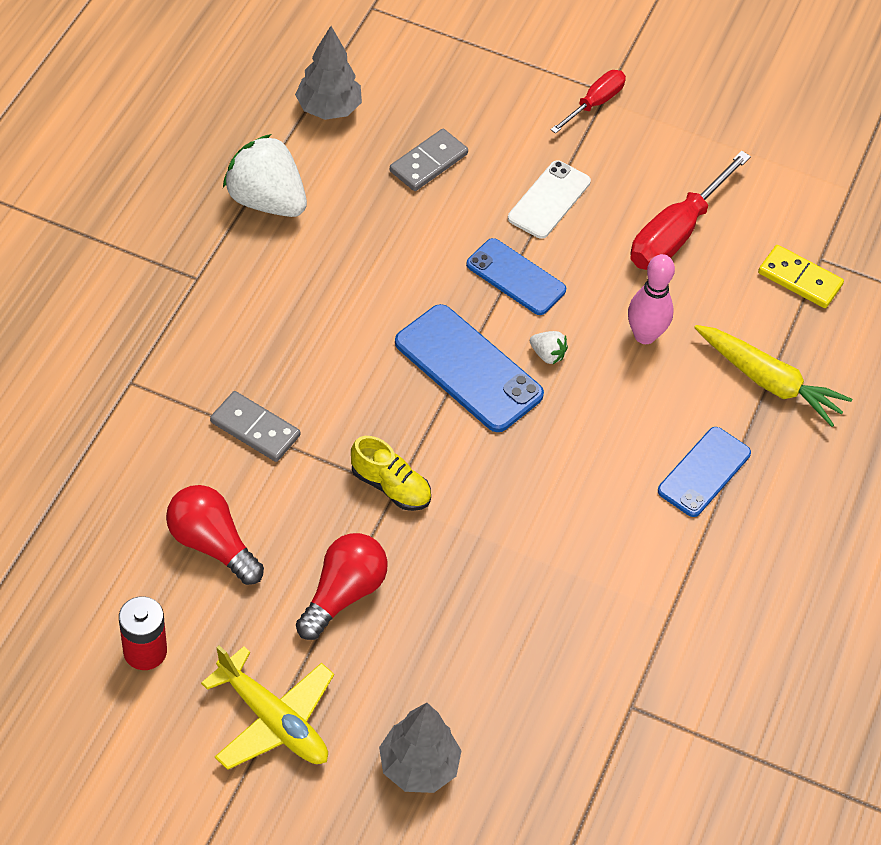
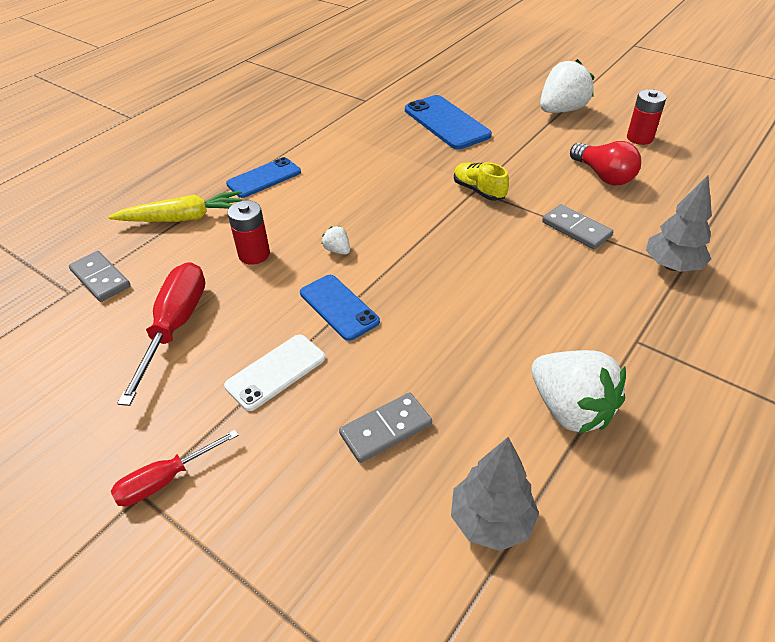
camera: 160 degrees left, 10 degrees down
(273, 720) = (561, 110): yellow plane -> white strawberry
(343, 594) = (518, 149): red light bulb -> none
(418, 766) = (484, 92): grey tree -> grey tree (671, 266)
(468, 369) = (403, 248): blue phone -> blue phone (446, 122)
(645, 335) = (254, 254): pink bowling pin -> red battery
(676, 233) = (175, 326): red screwdriver -> red screwdriver turned 45 degrees counterclockwise
(768, 381) = (183, 218): yellow carrot -> yellow carrot turned 120 degrees clockwise
(799, 279) = (101, 278): yellow domino -> grey domino

